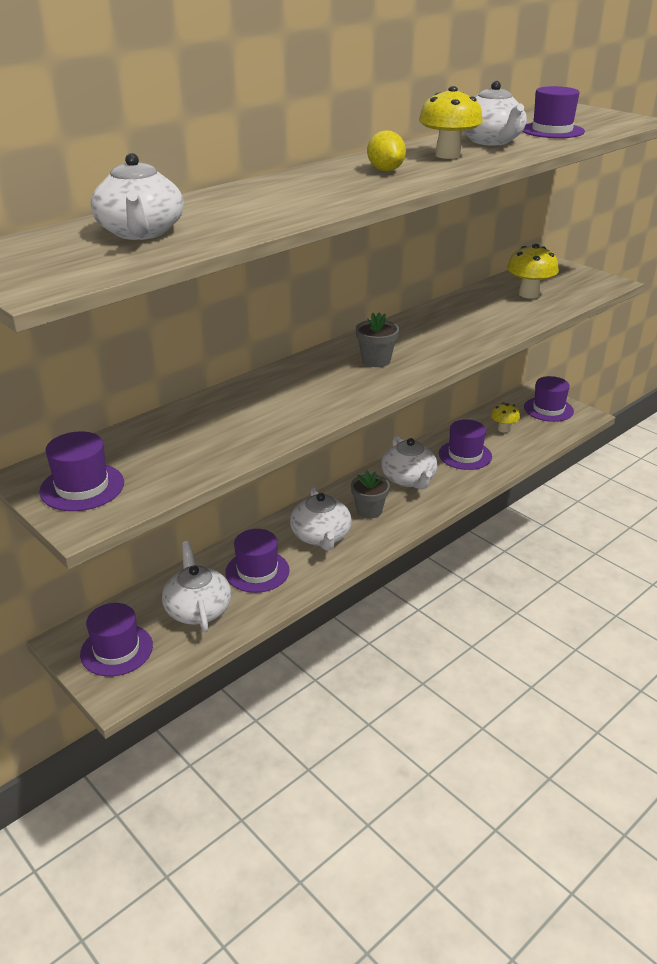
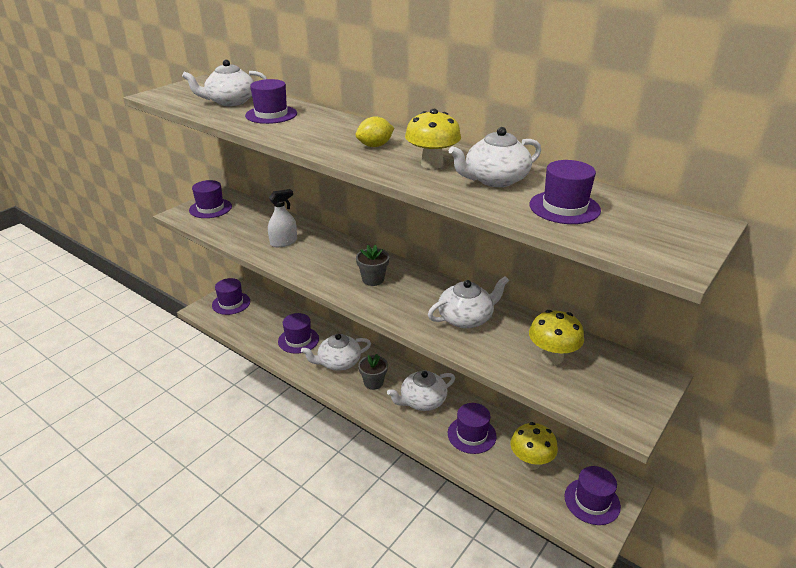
camera: 80 degrees right, 0 degrees up
(198, 609) = (263, 323): white teapot -> white teapot (466, 318)
(231, 210) = (271, 114): none -> purple hat
(251, 417) = (283, 242): none -> white spray bottle
(503, 429) = (530, 462): yellow mushroom -> yellow mushroom, size x1.58

